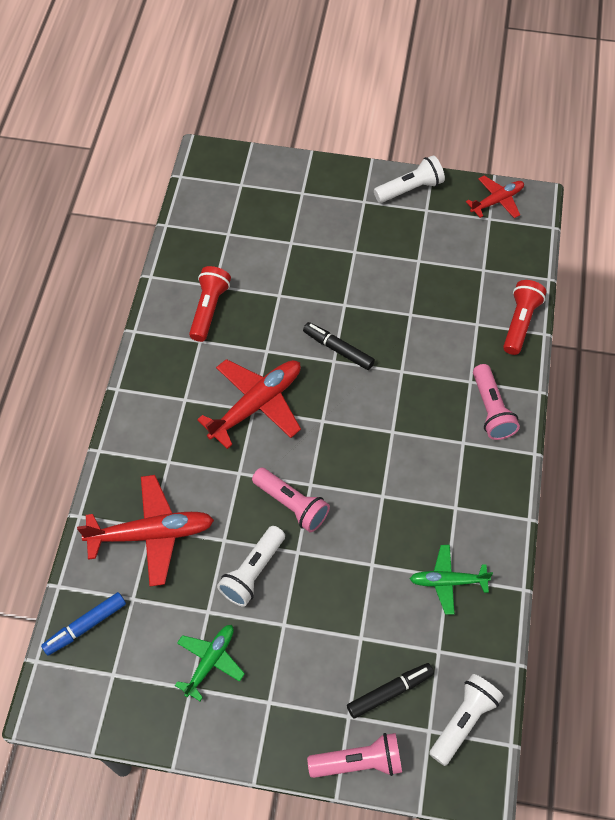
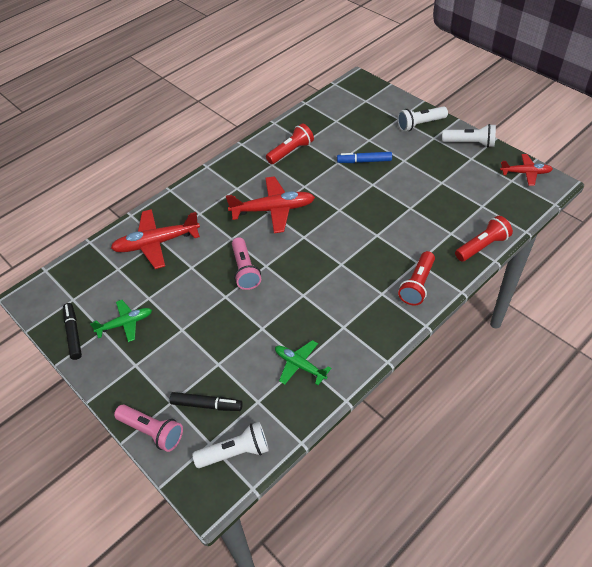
camera: 40 degrees right, 10 degrees down
(85, 626) = (83, 268): blue marker -> blue marker (364, 161)
(151, 534) = (157, 243): red plane -> red plane turned 135 degrees clockwise
(253, 572) = (191, 292): white flashlight -> white flashlight (420, 124)
(338, 349) = (347, 205): black marker -> black marker (73, 334)
(491, 410) = (417, 285): pink flashlight -> red flashlight

